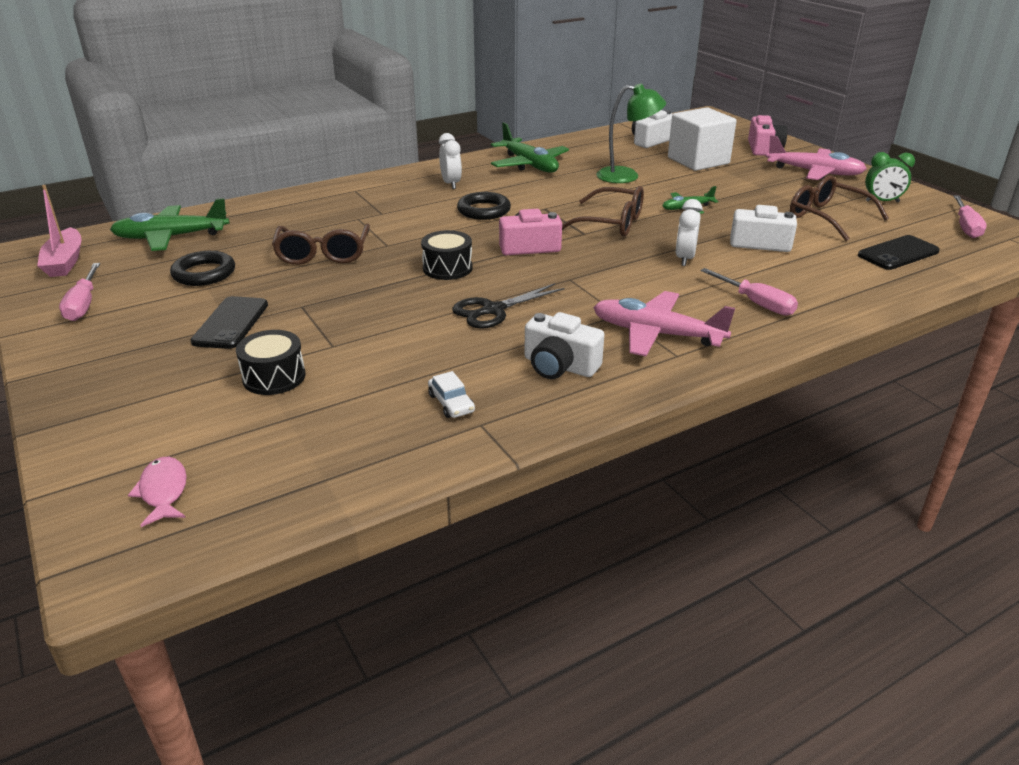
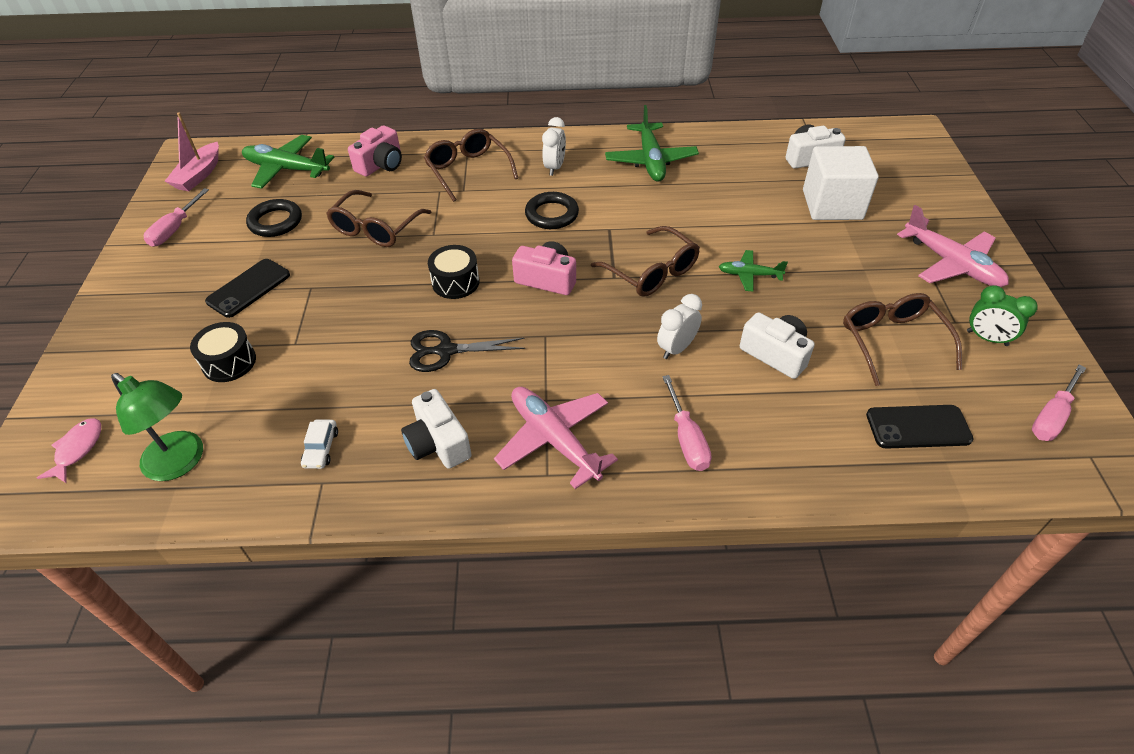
camera: 30 degrees right, 15 degrees up
(371, 201) = (468, 171): none -> brown glasses
(627, 176) = (732, 206): green lamp -> green lamp (181, 462)
(763, 148) = (928, 206): pink camera -> pink camera (381, 164)

